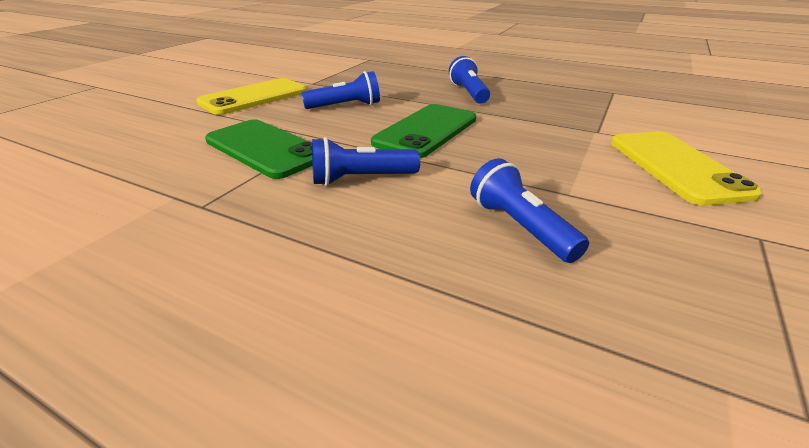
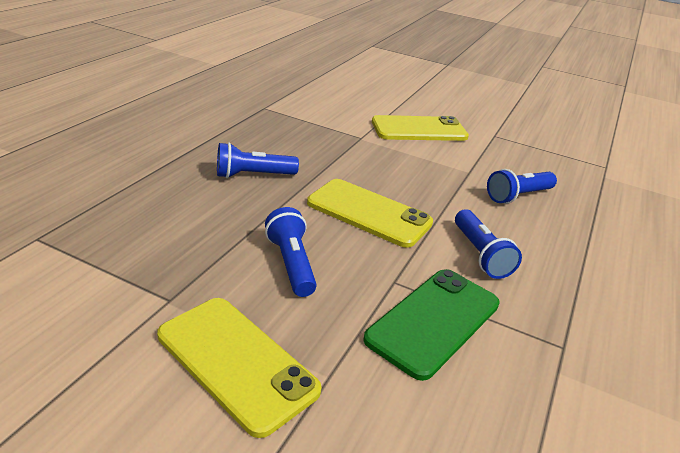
camera: 95 degrees left, 0 degrees up
(426, 131) = (369, 213): green phone -> yellow phone

